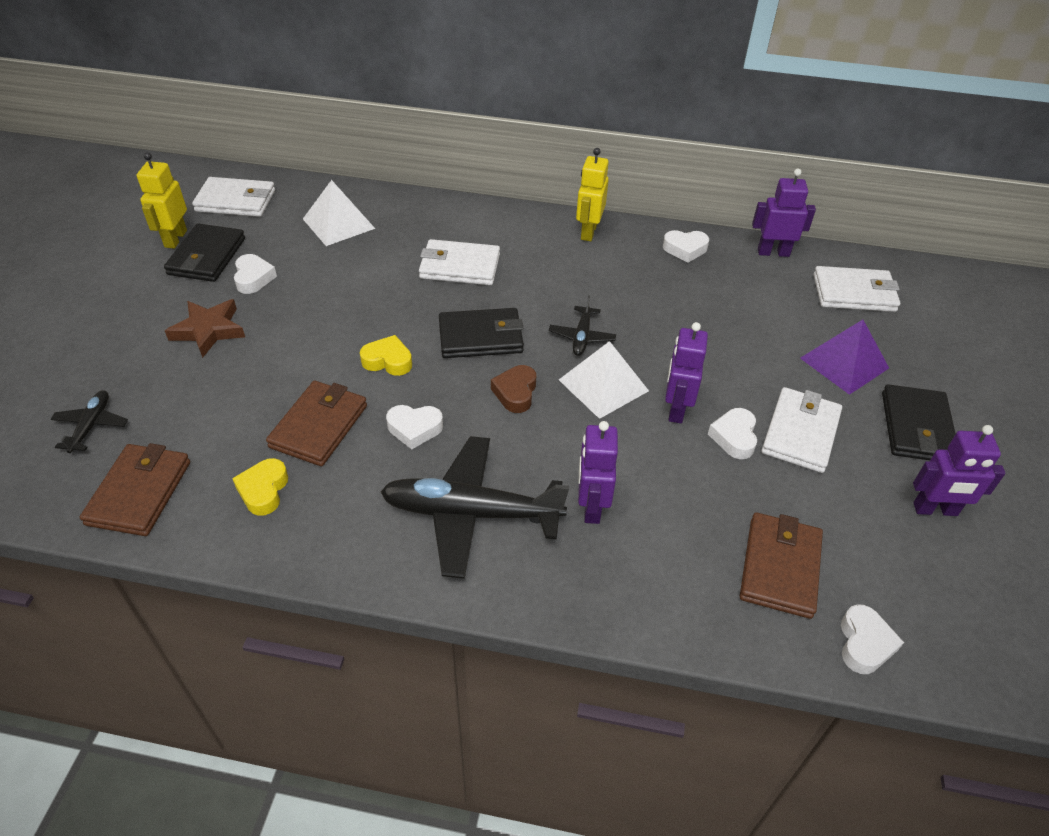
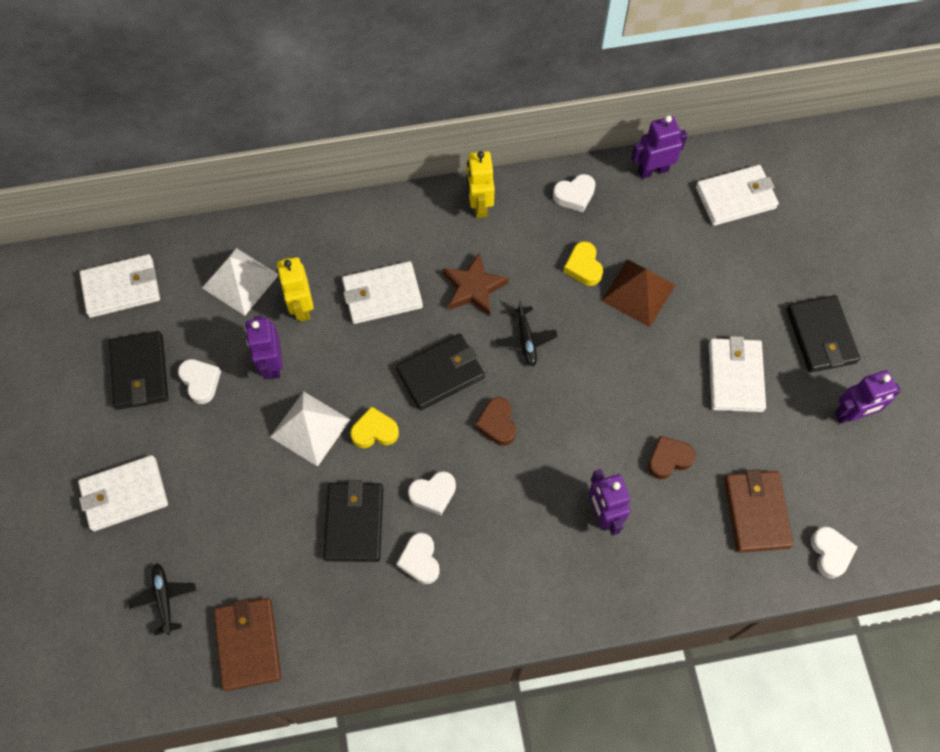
camera: 20 degrees left, 20 degrees up
(123, 335) = (124, 494): none -> white wallet
(175, 239) = (94, 361): yellow robot -> yellow robot (301, 307)
(209, 330) = (198, 459): brown star -> brown star (473, 288)
(263, 490) = (345, 602): yellow heart -> yellow heart (583, 267)
(319, 426) = (354, 523): brown wallet -> black wallet
(471, 513) = (516, 557): black plane -> none
(603, 385) = (564, 387): white pyramid -> white pyramid (310, 428)
(676, 409) = (632, 390): purple robot -> purple robot (272, 364)
(691, 481) = (668, 459): none -> brown heart
(718, 335) = (638, 293): none -> brown pyramid
(734, 437) = (686, 401): white heart -> white heart (420, 560)
(844, 363) = (749, 286): purple pyramid -> none

